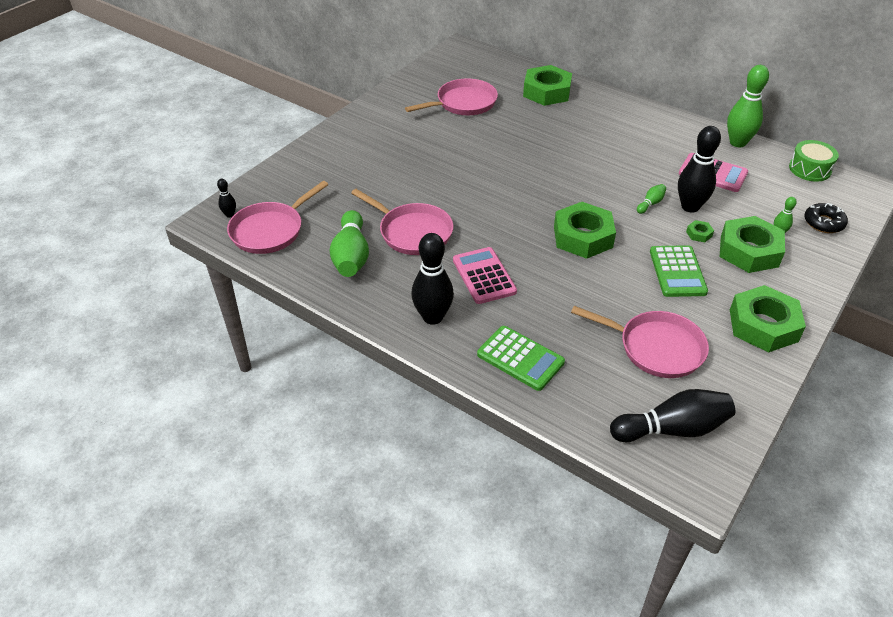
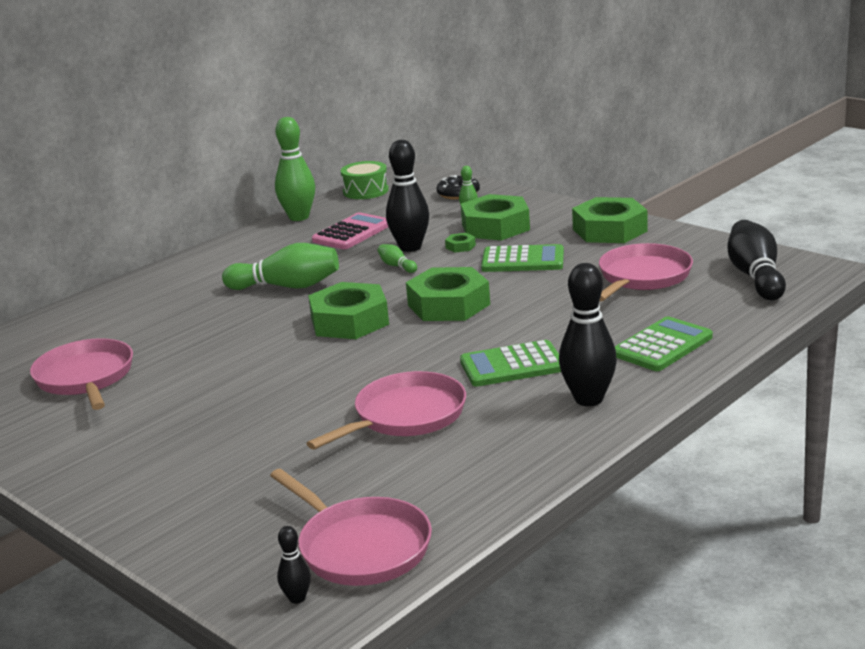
camera: 80 degrees left, 20 degrees down
(351, 256) = (449, 465): green bowling pin -> green bowling pin (287, 286)
(484, 276) = (512, 365): pink calculator -> green calculator
(546, 92) = (103, 316): green nut -> green nut (349, 321)

